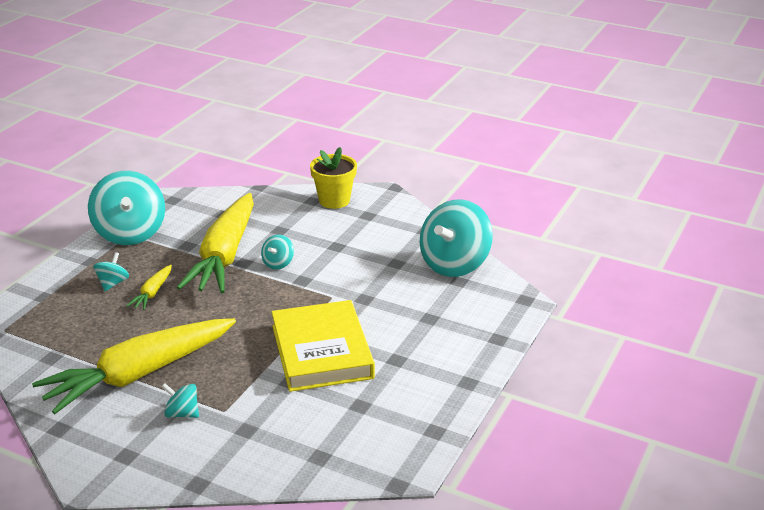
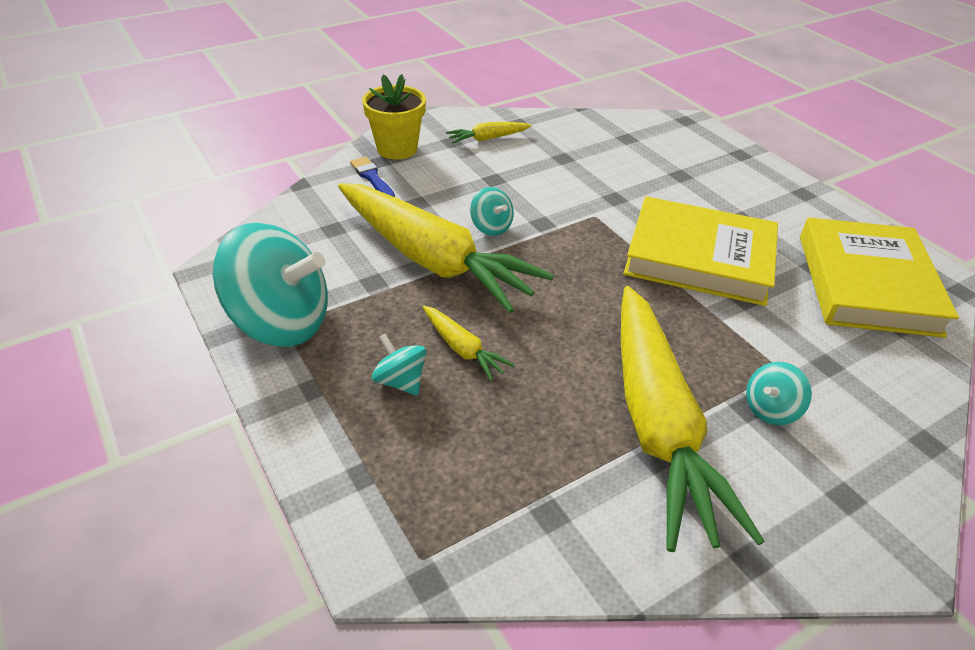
camera: 60 degrees left, 10 degrees up
(290, 205) = (372, 178): none -> blue brush
(361, 434) = (867, 284): none -> yellow book
(387, 226) = (487, 138): none -> yellow carrot
(454, 264) = (595, 130): turquoise spinning top -> none

